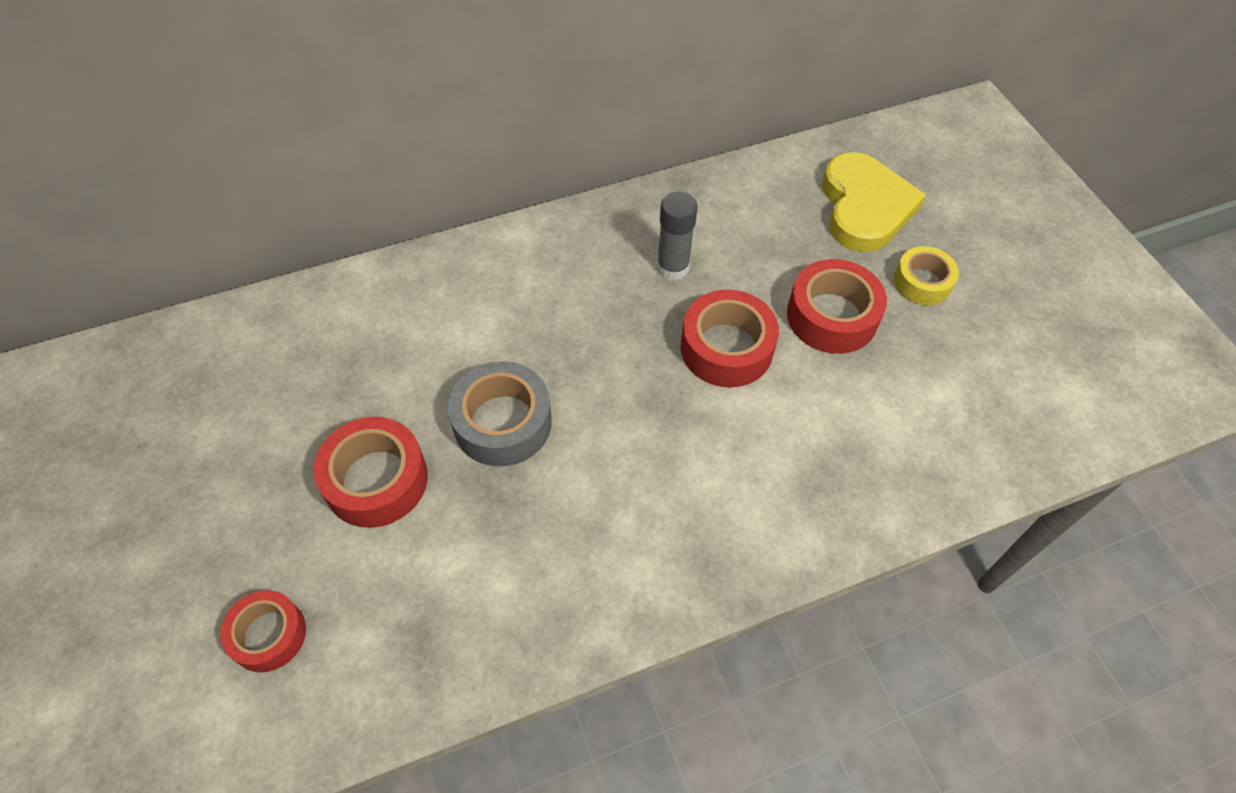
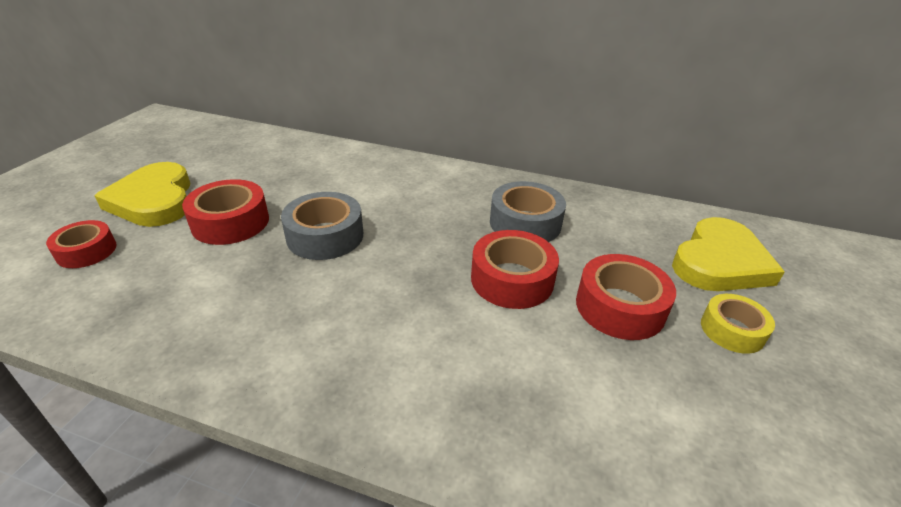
camera: 40 degrees right, 20 degrees down
(234, 520) = (154, 200): none -> yellow heart
(672, 268) = (525, 223): grey glue stick -> grey tape

